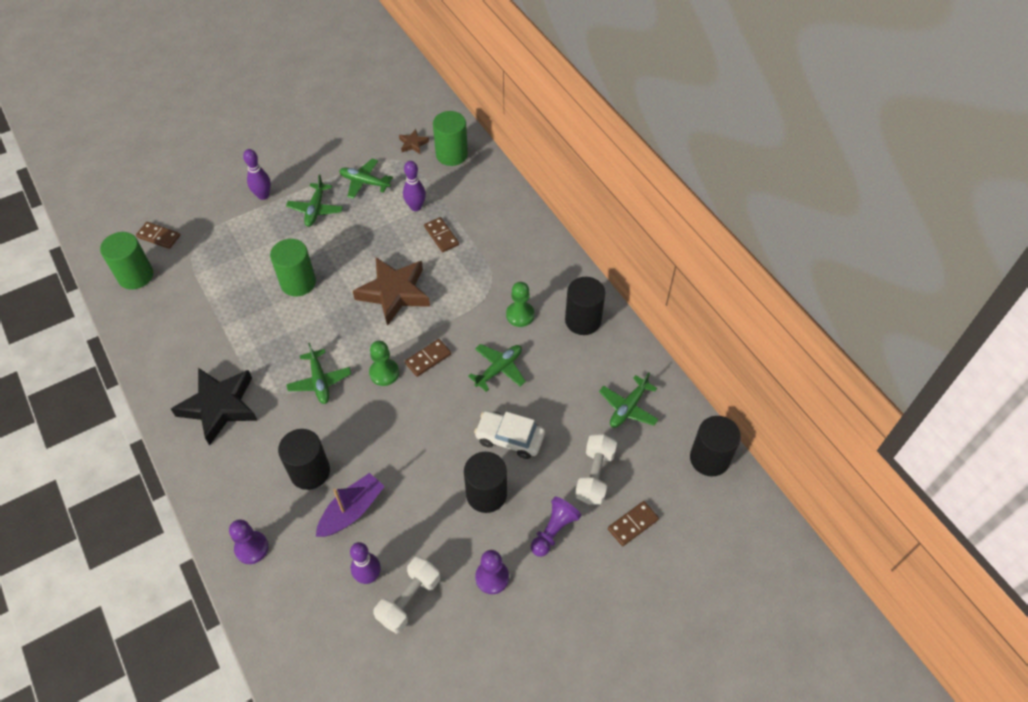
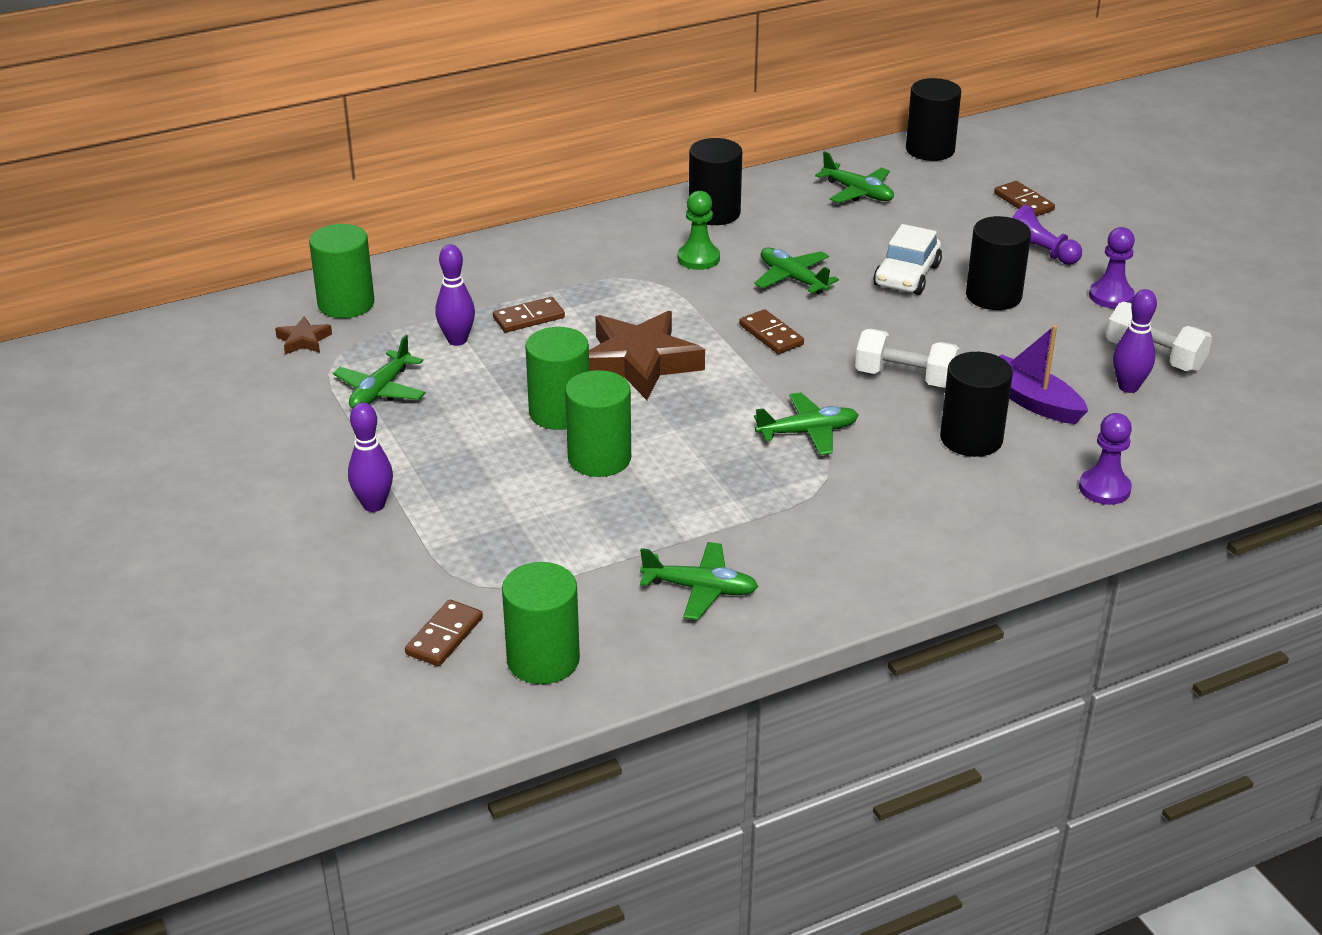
camera: 85 degrees left, 20 degrees down
(219, 406) = (855, 533): black star -> none
(315, 209) = (430, 443): green plane -> green plane (700, 589)
(343, 260) = (559, 412): none -> green cylinder
(384, 373) = (795, 373): green pawn -> none
(594, 476) = (959, 221): white dumbbell -> white dumbbell (905, 378)

